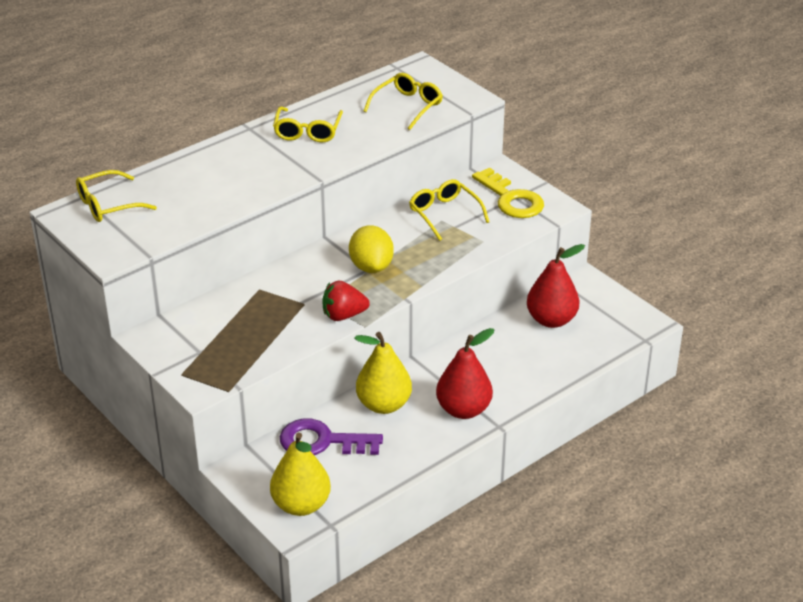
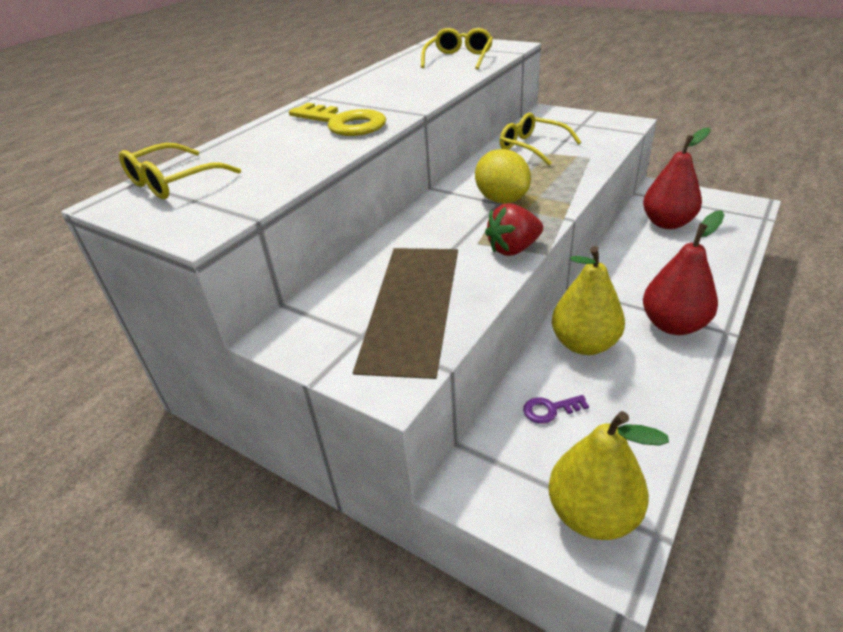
camera: 15 degrees left, 0 degrees up
(307, 131) = (377, 88): yellow glasses -> none
(322, 441) = (550, 409): purple key -> purple key, size x0.47
(511, 199) = (580, 126): yellow key -> yellow key (343, 123)

